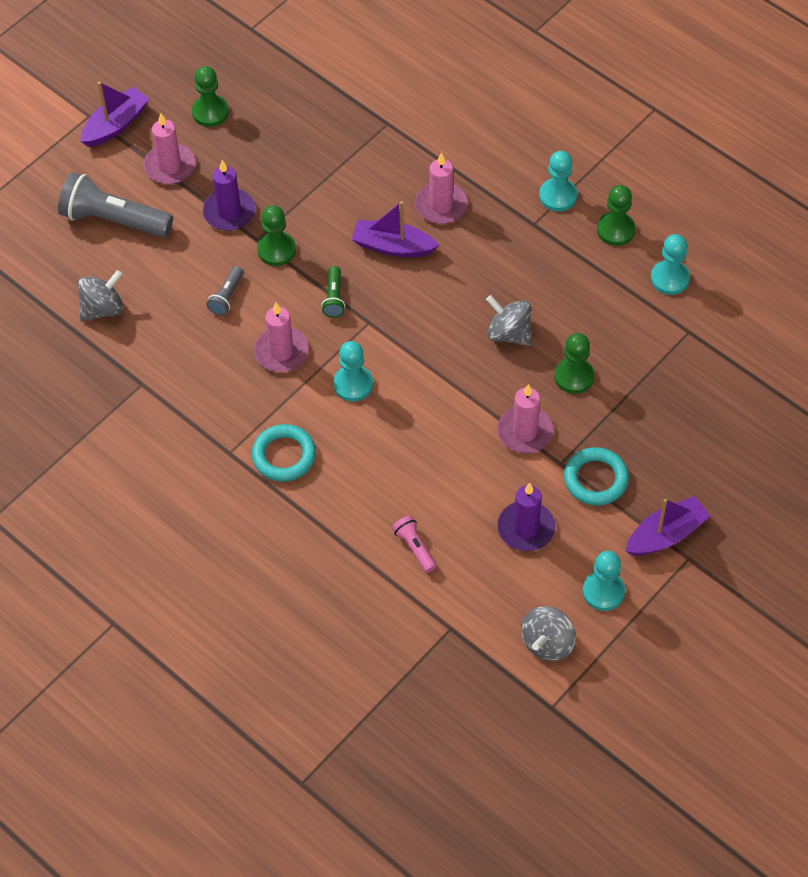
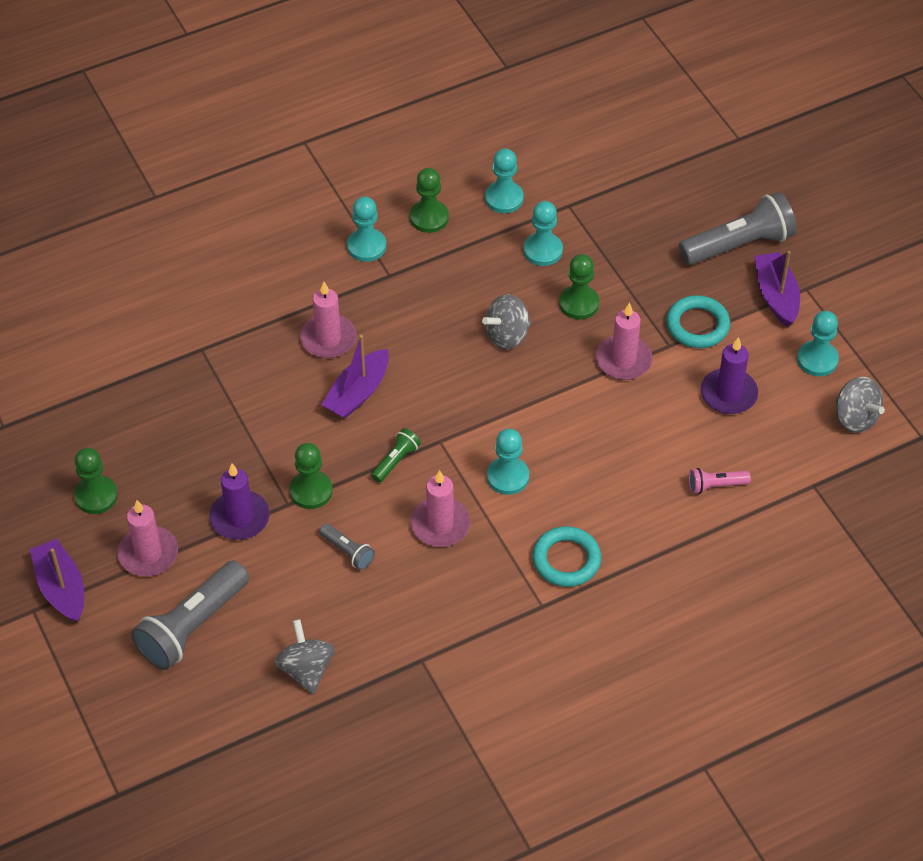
camera: 70 degrees left, 5 degrees down
(334, 298) = (396, 460): green flashlight -> green flashlight turned 75 degrees counterclockwise
(622, 329) = (543, 250): none -> turquoise pawn
(715, 485) = (739, 245): none -> grey flashlight

